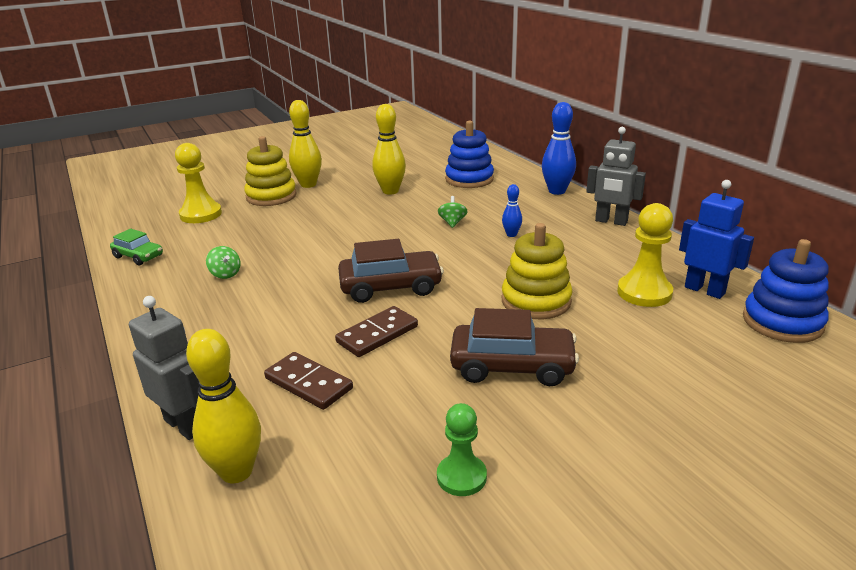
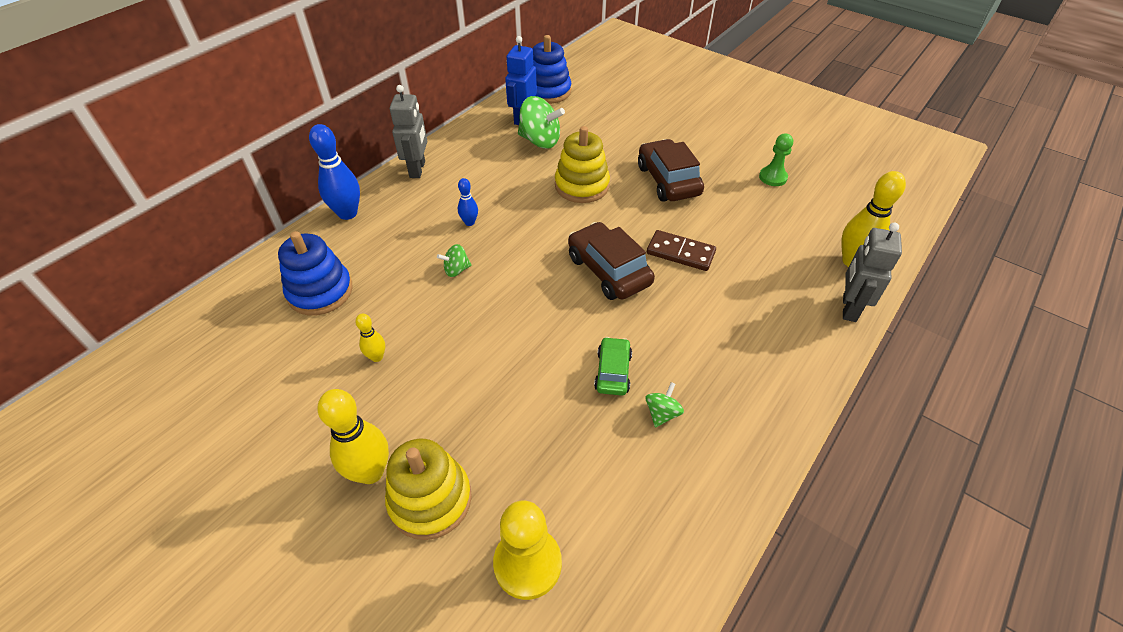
camera: 115 degrees left, 20 degrees up
(138, 256) = (680, 549): green car -> green car (613, 372)
(309, 383) = (760, 265): brown domino -> none
(390, 191) = (377, 357): yellow bowling pin -> yellow bowling pin, size x0.53
(644, 292) = (540, 141): yellow pawn -> green spinning top

